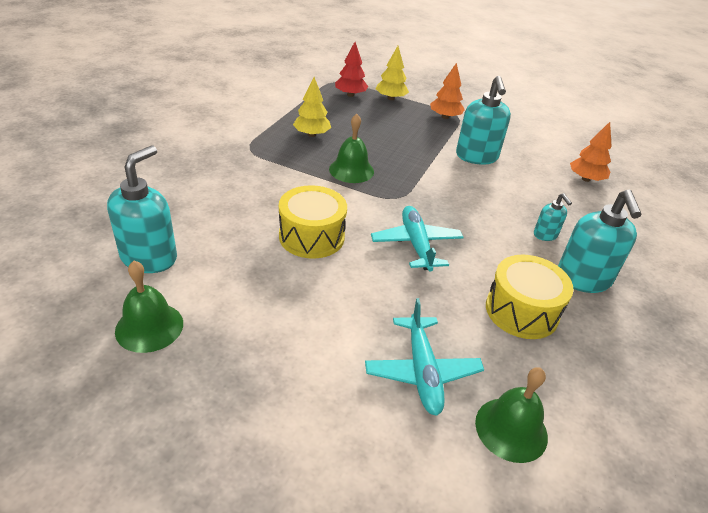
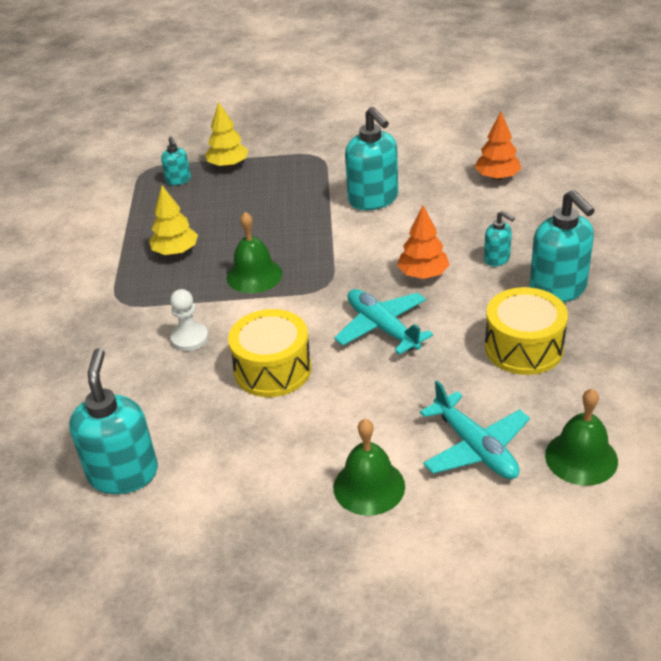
camera: 20 degrees left, 0 degrees up
(149, 327) = (189, 538): green bell -> green bell (369, 486)
(273, 190) = (189, 338): none -> white pawn
(350, 95) = (178, 180): red tree -> turquoise soap dispenser
(445, 117) = (306, 163): orange tree -> orange tree (423, 274)

